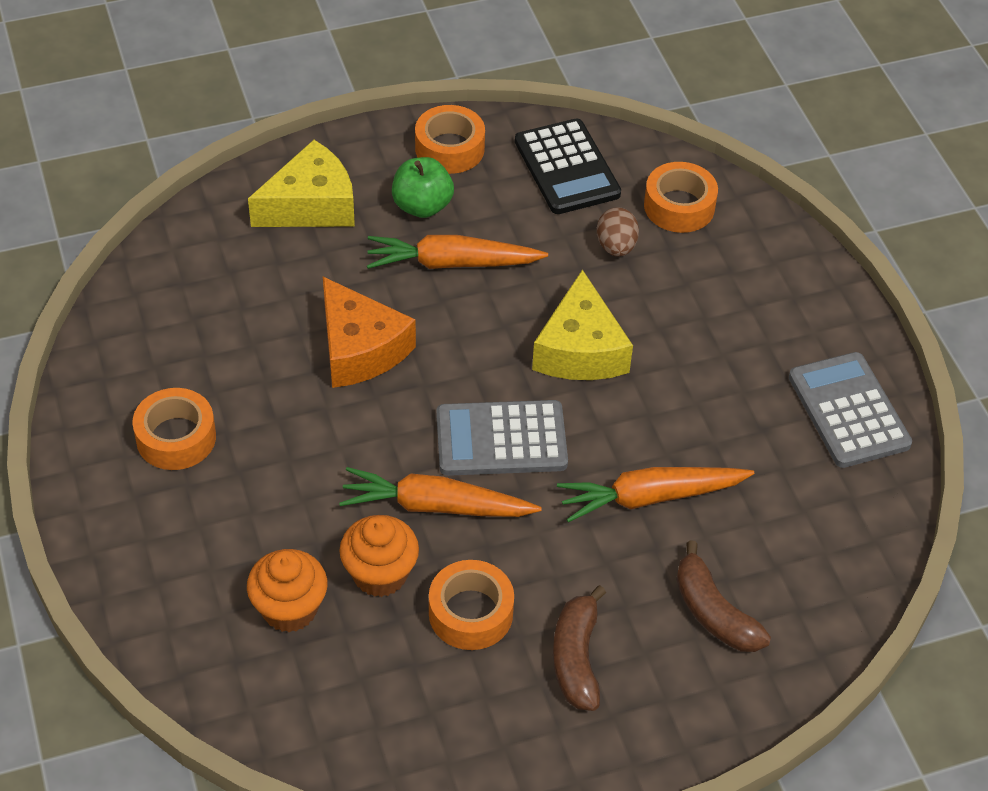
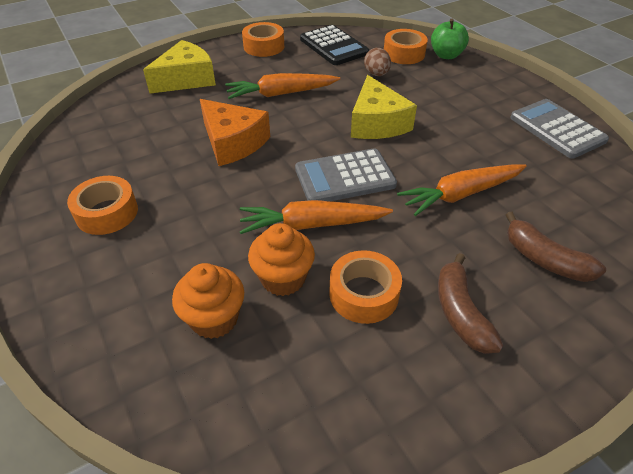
camera: 10 degrees left, 5 degrees down
(422, 206) = (255, 71): green apple -> green apple (446, 55)

